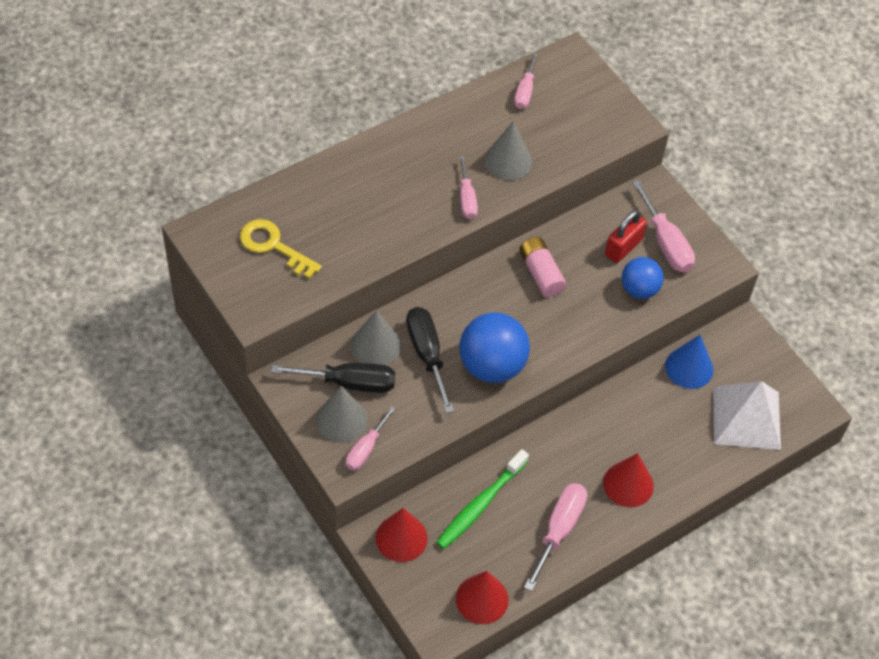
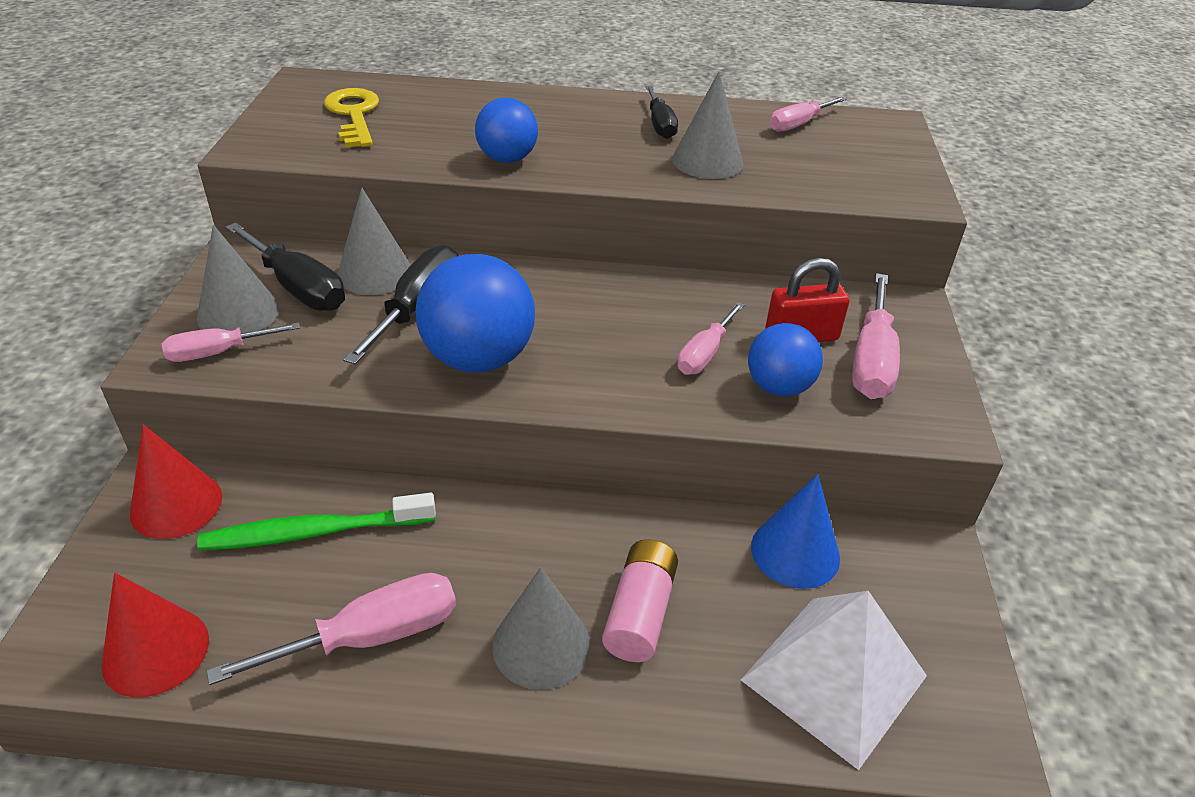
camera: 40 degrees right, 15 degrees down
(404, 229) = (507, 159): none -> blue ball
(452, 141) = (660, 125): none -> black screwdriver
(466, 199) = (614, 167): pink screwdriver -> pink screwdriver (704, 354)
(541, 273) = (657, 308): pink battery -> pink battery (640, 612)
(628, 484) = (541, 645): red cone -> grey cone

